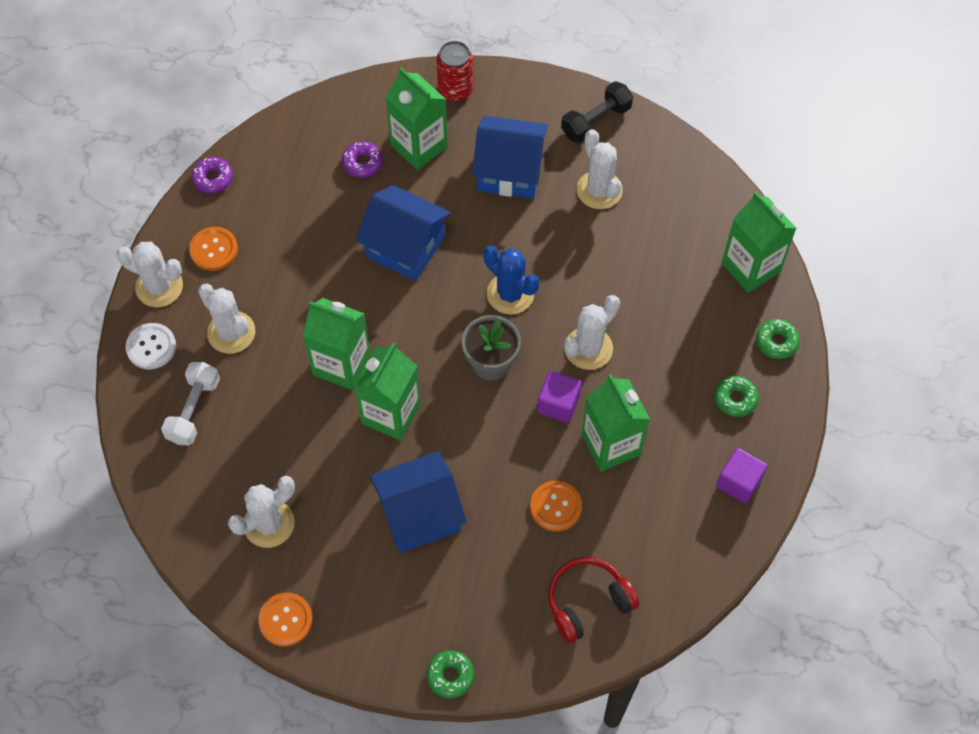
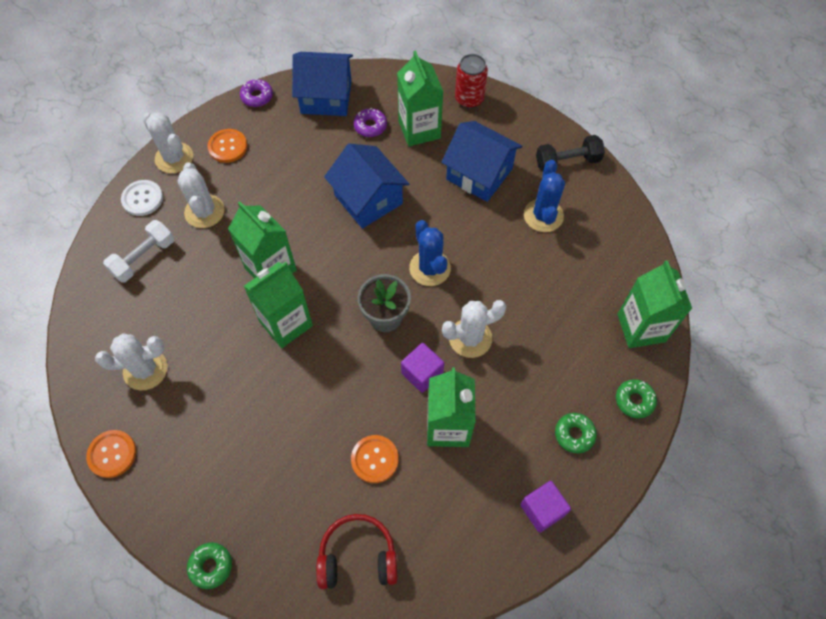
camera: 25 degrees right, 0 degrees up
(419, 513) = (263, 414): blue house -> blue house (326, 97)
(599, 190) = (543, 215): white cactus -> blue cactus

